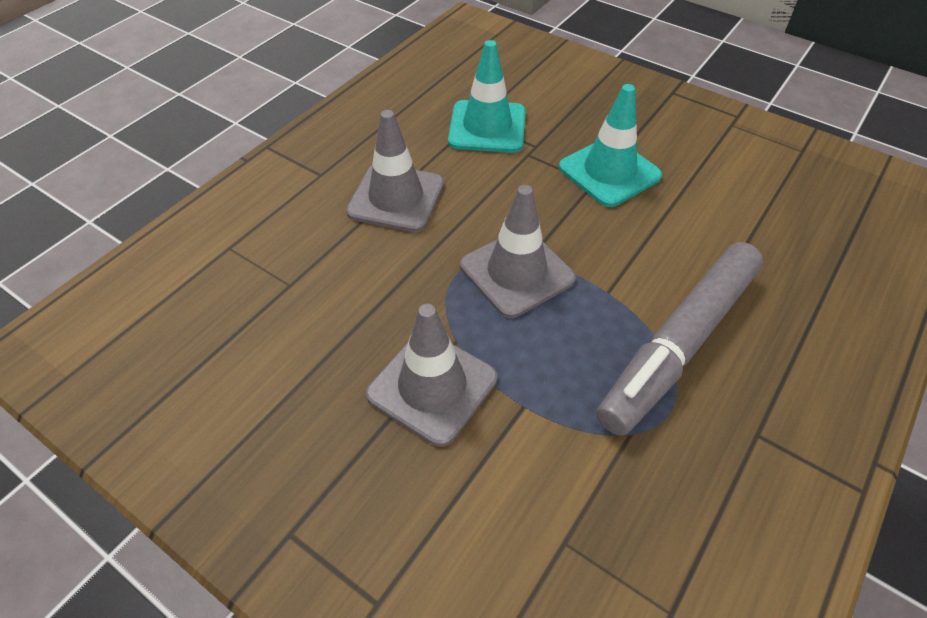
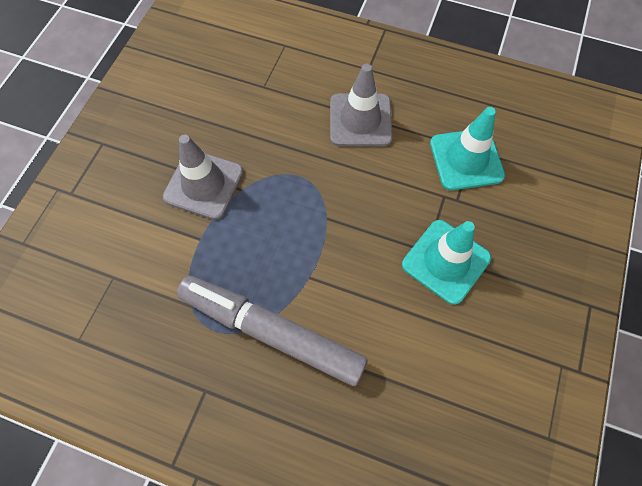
camera: 75 degrees right, 15 degrees up
(517, 272) = (311, 213): grey traffic cone -> none

